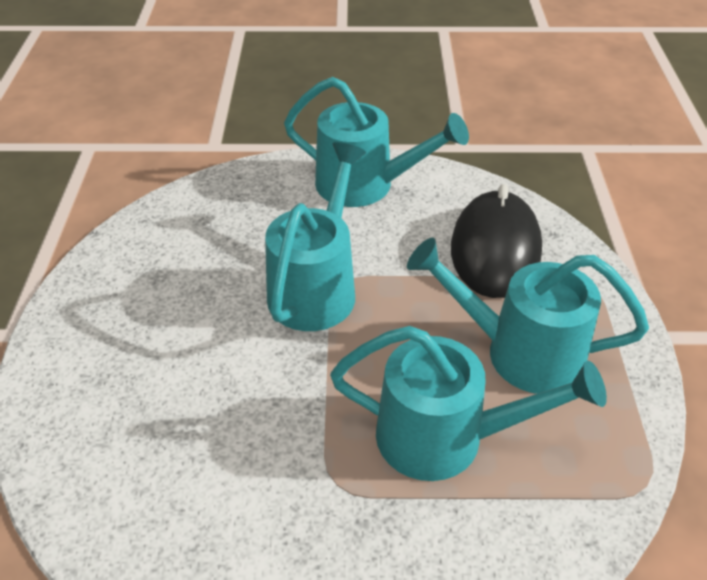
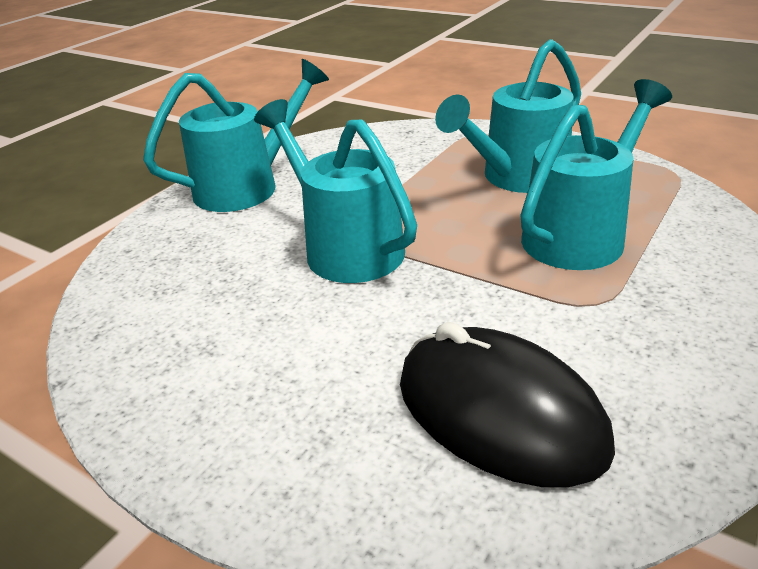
camera: 55 degrees left, 10 degrees down
(495, 249) = (399, 155): black mouse -> black mouse (499, 413)

